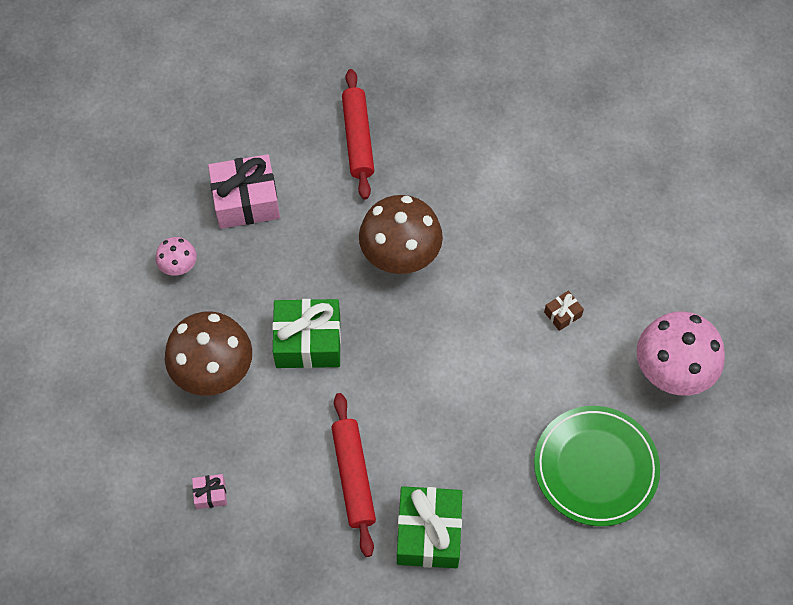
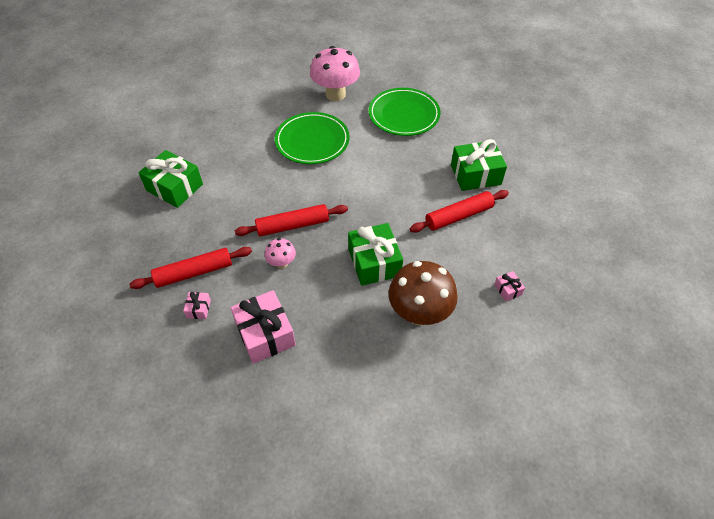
camera: 105 degrees left, 10 degrees down
(179, 267) = (338, 365): pink mushroom -> pink mushroom (282, 263)
(303, 139) = (198, 309): none -> pink gift
(400, 257) = (292, 225): brown mushroom -> red rolling pin
(509, 128) = (174, 187): none -> green gift
(562, 314) = (312, 141): brown gift -> green plate

